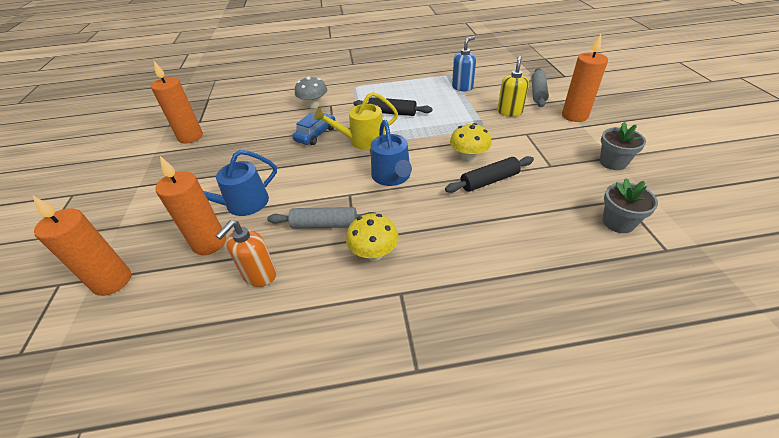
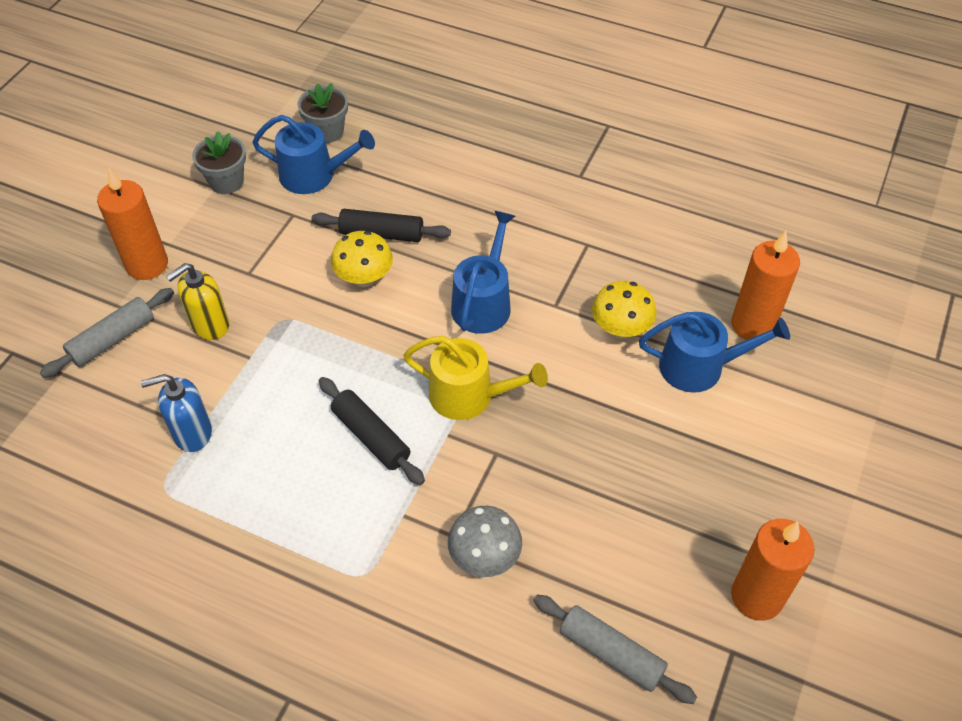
camera: 150 degrees left, 10 degrees up
(112, 281) = (870, 331): orange candle -> none
(259, 275) = (705, 256): orange soap dispenser -> none
(316, 134) = (530, 457): blue car -> none
(324, 224) = (609, 279): grey rolling pin -> grey rolling pin (611, 653)
(374, 253) = (578, 220): yellow mushroom -> yellow mushroom (620, 329)
(576, 191) = (314, 175): none -> blue watering can

